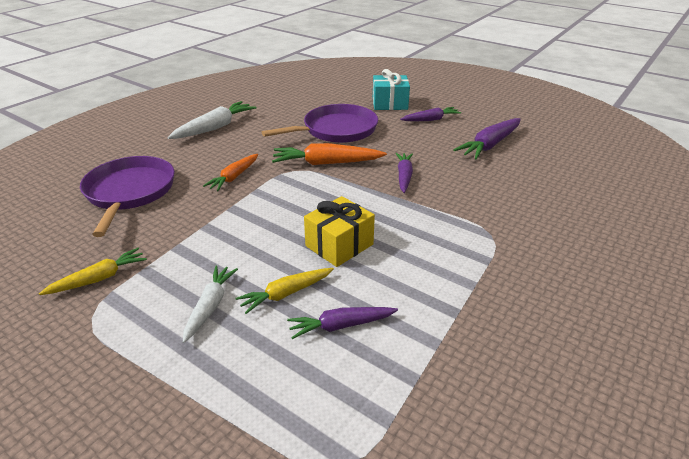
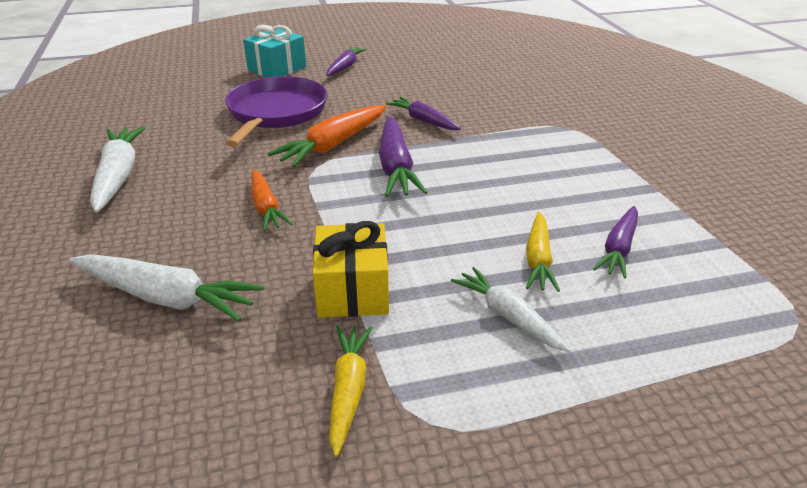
camera: 50 degrees left, 0 degrees up
(129, 192) = (166, 297): purple pan -> white carrot
(339, 245) = (492, 198): yellow gift -> yellow gift (352, 290)
(490, 145) = (433, 66): purple carrot -> purple carrot (396, 167)

